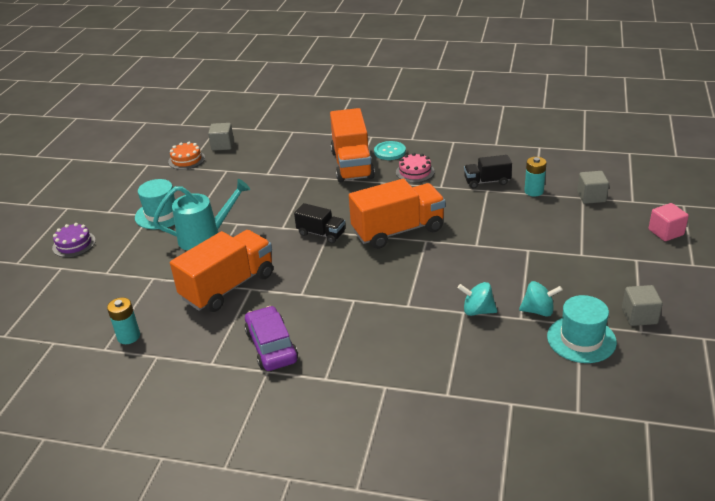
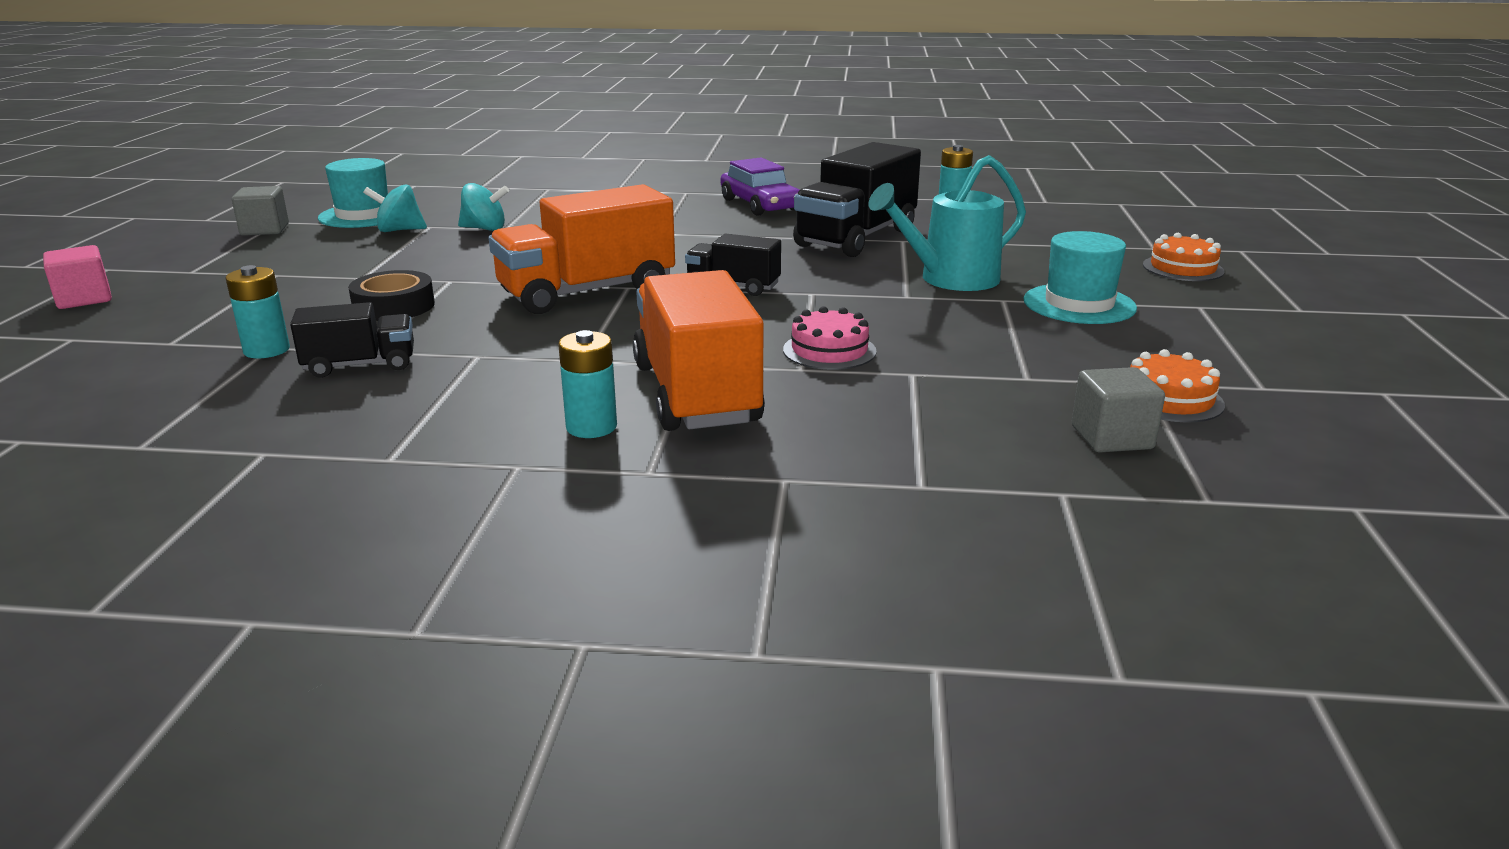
camera: 170 degrees right, 10 degrees down
(74, 244) = (1183, 268): purple cake -> orange cake
(228, 287) = (856, 238): orange truck -> black truck
(390, 152) = (591, 427): turquoise button -> turquoise battery
(415, 172) = (530, 381): pink cake -> pink cake (829, 350)
(494, 221) = (394, 306): none -> black tape
(591, 197) = (150, 343): grey cube -> none

